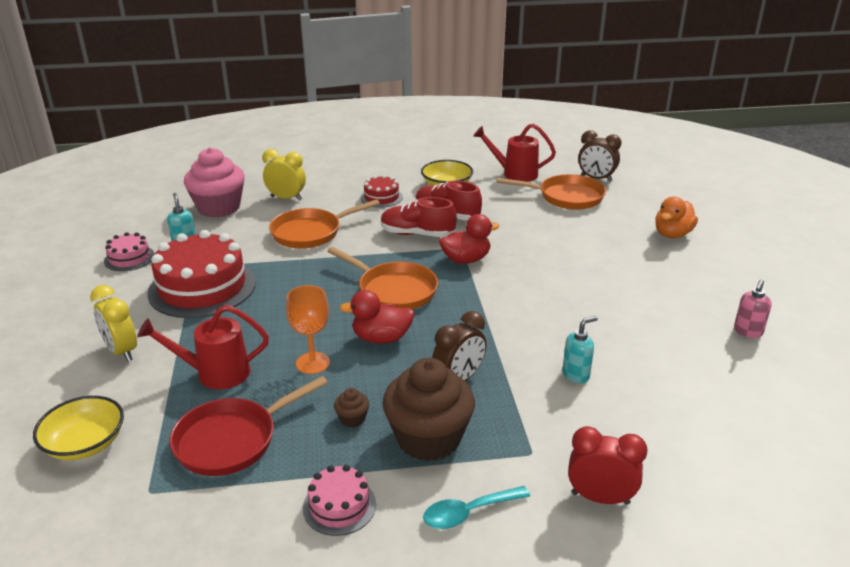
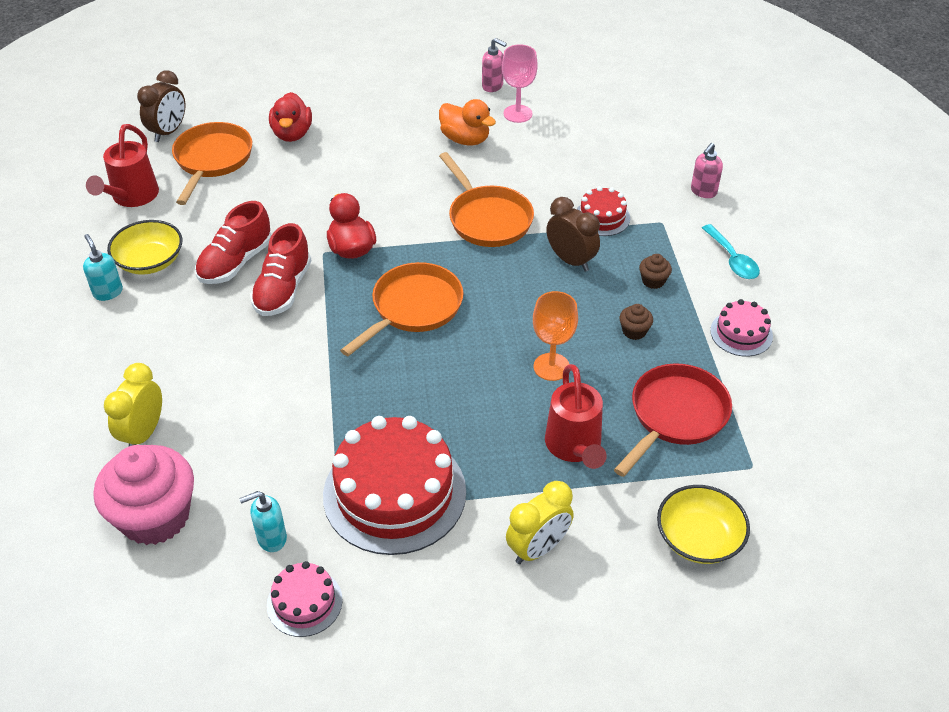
camera: 90 degrees left, 15 degrees up
(232, 440) = (675, 416): red pan -> red pan turned 105 degrees counterclockwise
(310, 233) = (260, 394): orange pan -> orange pan (487, 219)
(381, 197) = (169, 326): red cake -> red cake (602, 217)
(381, 338) = (506, 315): red duck -> red duck (292, 134)
(428, 438) = (653, 281): brown cupcake -> brown cupcake, size x0.40
(576, 375) = (558, 188): turquoise soap dispenser -> turquoise soap dispenser (108, 292)
(600, 498) = (703, 192): red clock -> pink soap dispenser
(672, 234) = (317, 98): orange duck -> orange duck (465, 139)
(703, 348) = (517, 114): none -> pink goblet

